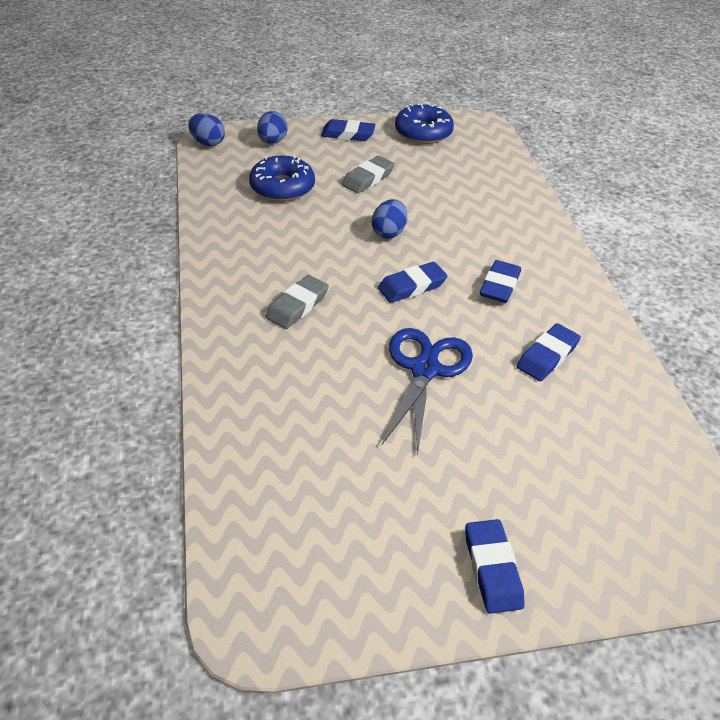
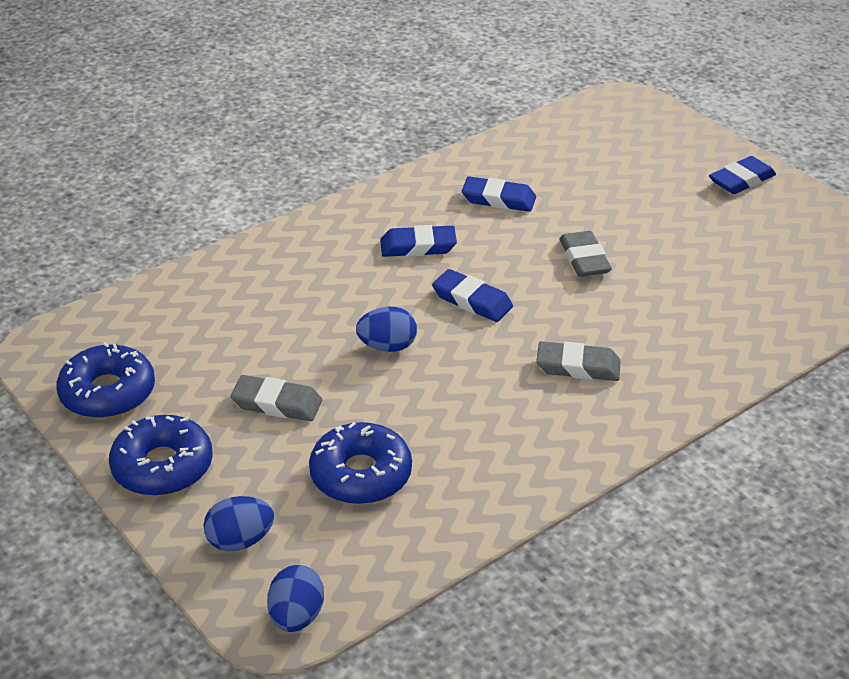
camera: 115 degrees left, 5 degrees down
(348, 134) = (162, 466): blue eraser -> blue donut
(425, 369) = (584, 259): blue scissors -> grey eraser

